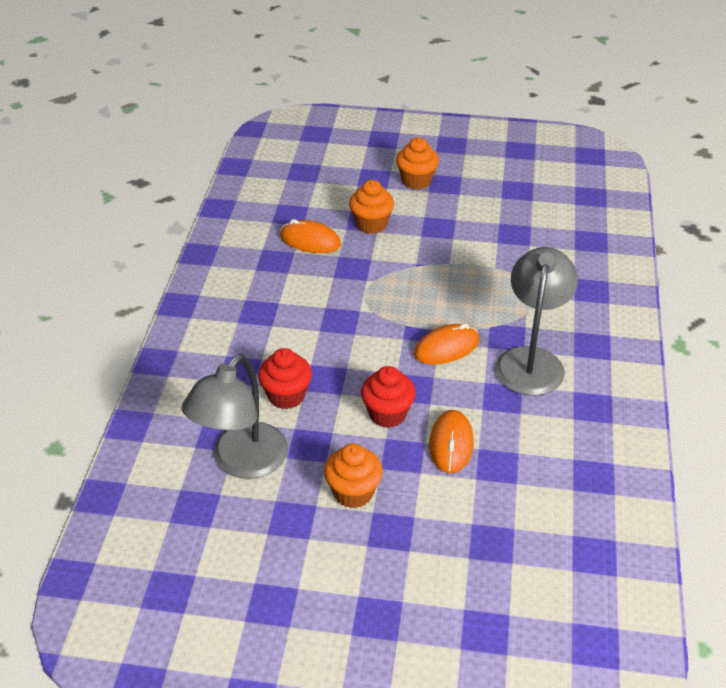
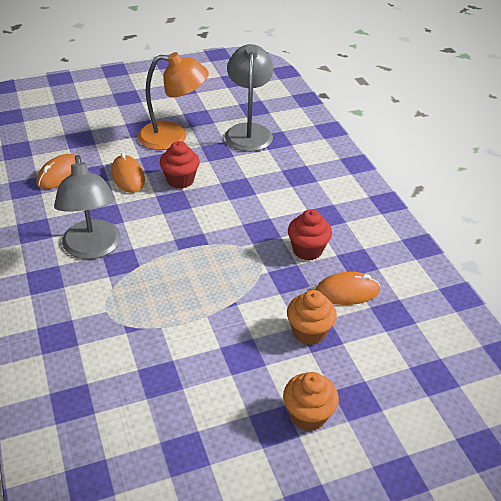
camera: 150 degrees right, 0 degrees up
(286, 396) = (254, 170): red cupcake -> red cupcake (307, 250)
(353, 492) = (173, 137): orange cupcake -> orange lamp
(446, 348) = (165, 236): orange mouse -> orange mouse (60, 174)

